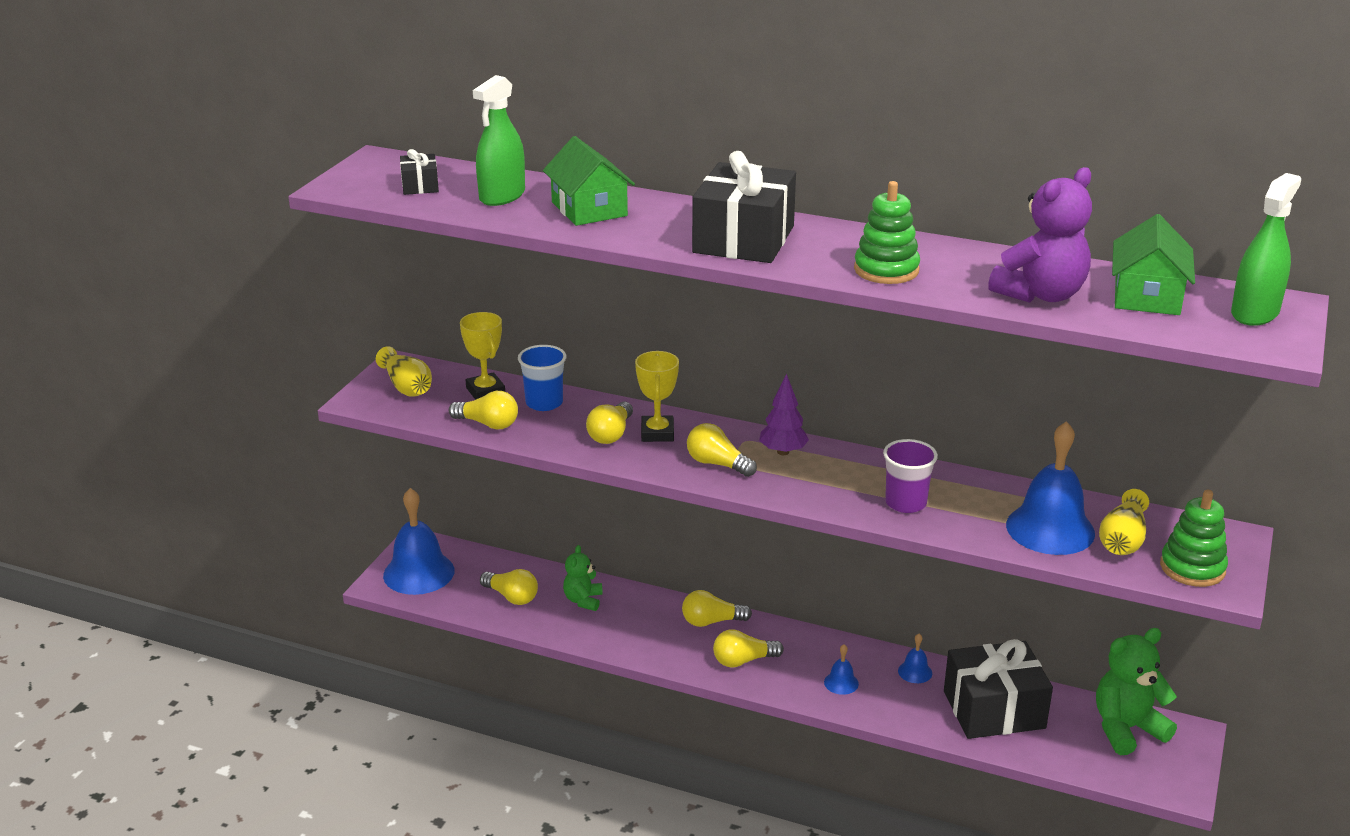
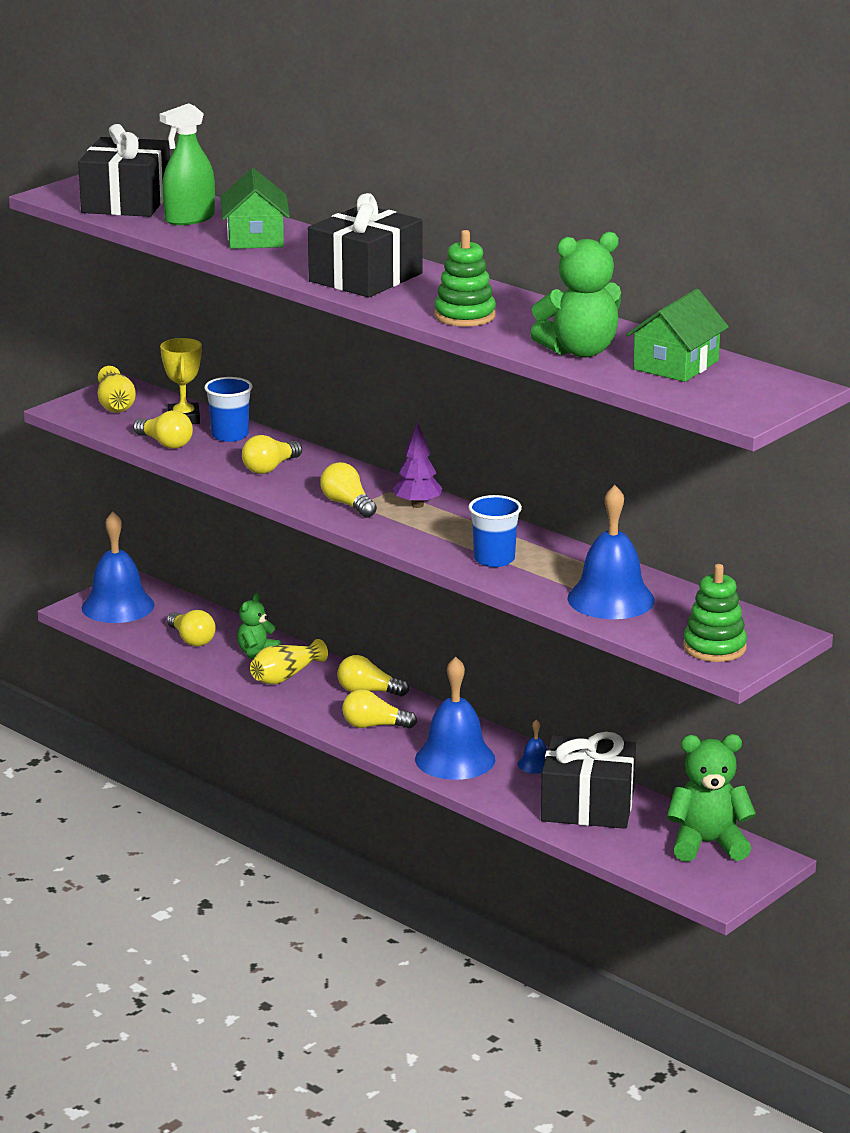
camera: 20 degrees right, 5 degrees down
(420, 186) = (126, 202): black gift -> black gift, size x2.19
(657, 433) = (313, 473): yellow trophy -> none
(841, 683) = (455, 759): blue bell -> blue bell, size x2.25
(905, 503) = (494, 559): purple cup -> blue cup
(1041, 295) = (580, 351): purple teddy bear -> green teddy bear
(1123, 540) = (671, 618): yellow vase -> yellow vase (286, 676)
(1254, 313) = (757, 390): green spray bottle -> none

